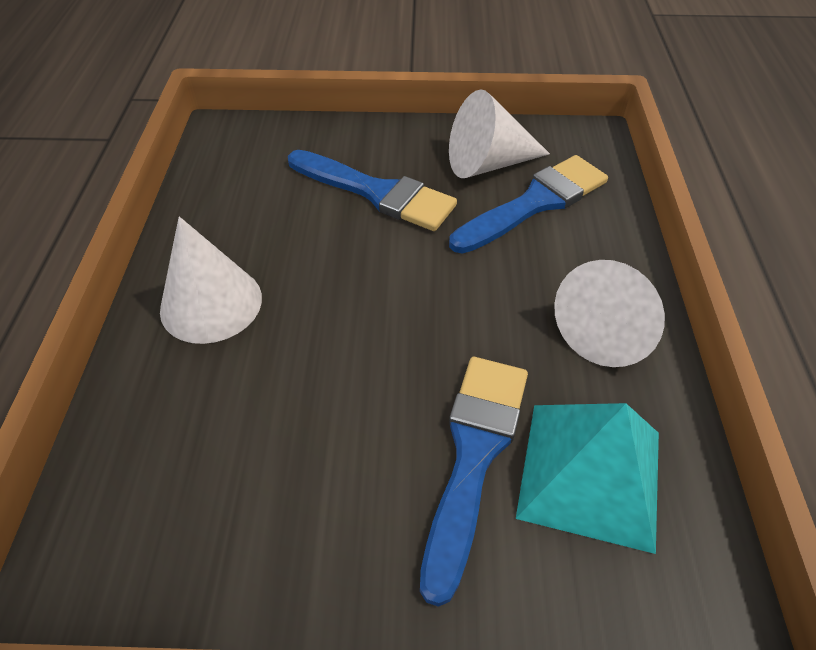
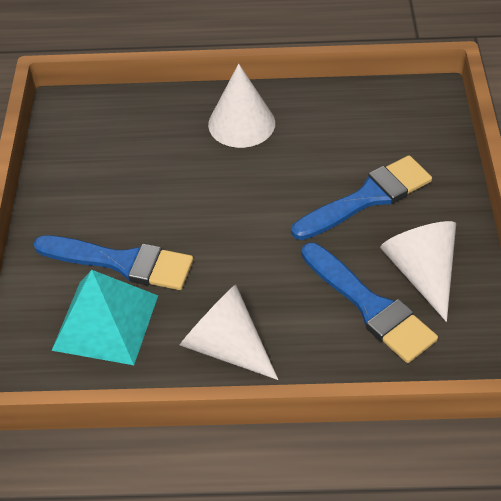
camera: 90 degrees right, 0 degrees up
(376, 192) = (367, 198): blue brush -> blue brush turned 150 degrees counterclockwise

